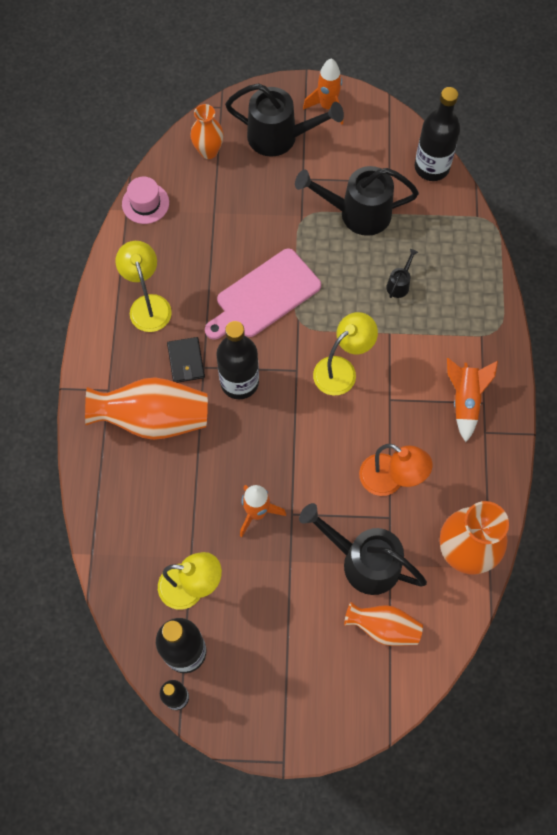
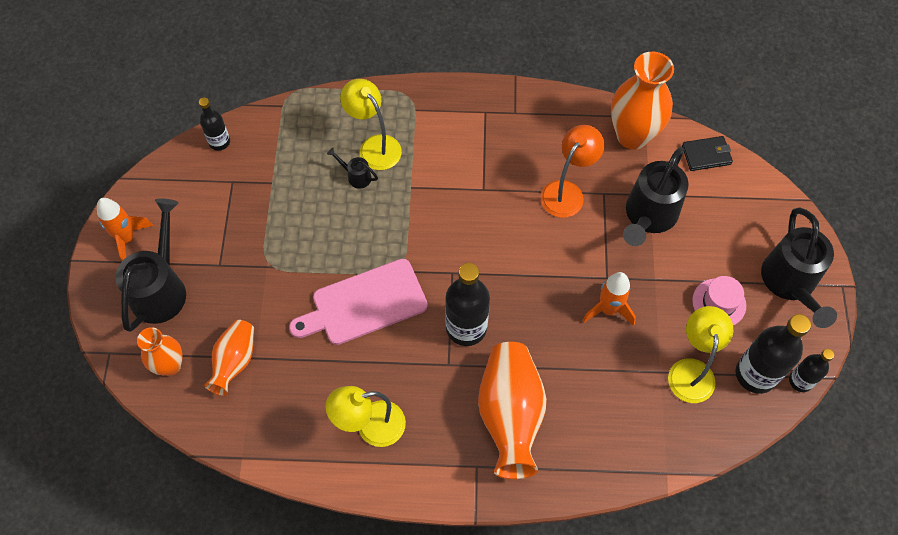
camera: 90 degrees left, 5 degrees down
(145, 203) = (234, 435): pink hat -> pink hat (719, 303)
(186, 361) = (441, 383): black wallet -> black wallet (706, 155)
(264, 296) = (364, 304): pink cutting board -> pink cutting board turned 105 degrees clockwise
(342, 370) = (451, 230): yellow lamp -> yellow lamp (374, 146)
(357, 213) = (269, 212): black watering can -> black watering can (790, 284)
(383, 627) = (708, 201): orange vase -> orange vase (235, 361)
(431, 167) = (219, 142): black bottle -> black bottle, size x0.58
(465, 400) = (483, 126): orange rocket -> none

